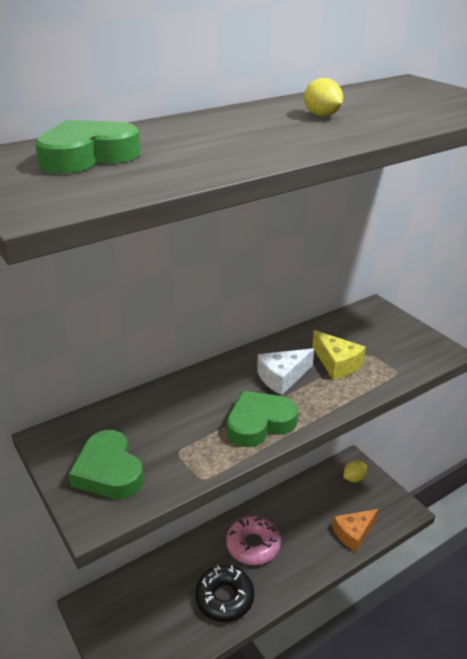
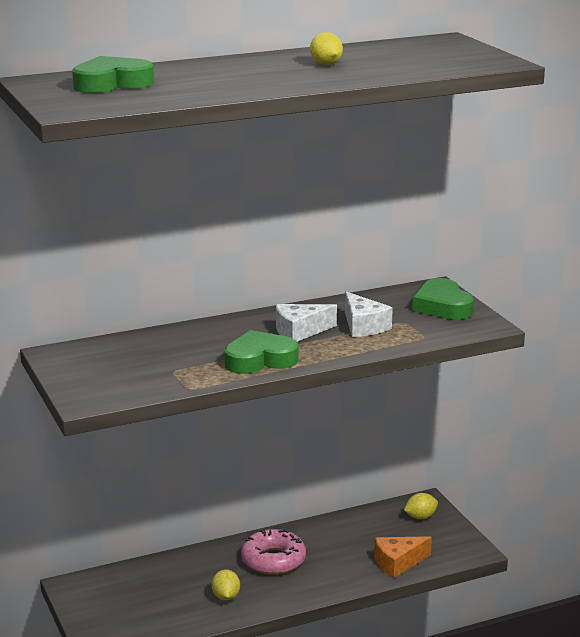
camera: 10 degrees right, 10 degrees down
(109, 471) = (105, 377): green heart -> green heart (442, 306)
(224, 598) = (226, 597): black donut -> yellow lemon
(337, 364) = (363, 326): yellow cheese -> white cheese

